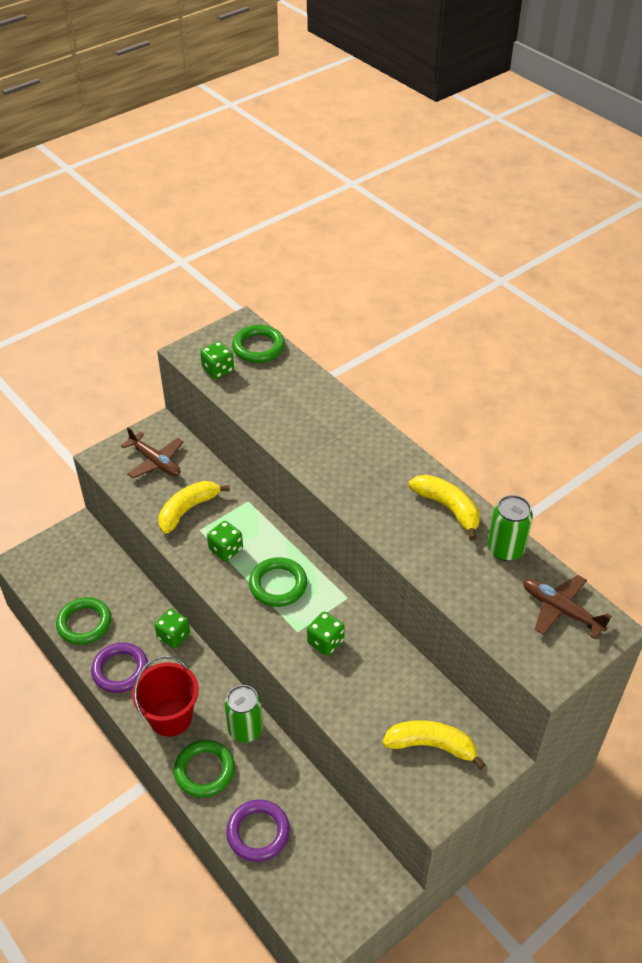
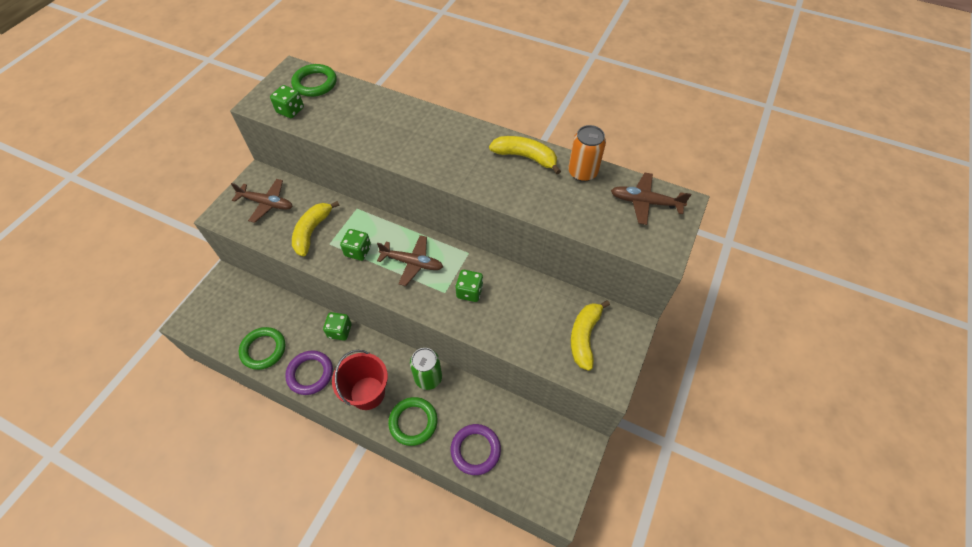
camera: 25 degrees left, 10 degrees up
(278, 585) = (412, 263): green ring -> brown plane
(431, 745) = (584, 337): yellow banana -> yellow banana turned 60 degrees counterclockwise
(505, 549) = (582, 172): green can -> orange can

